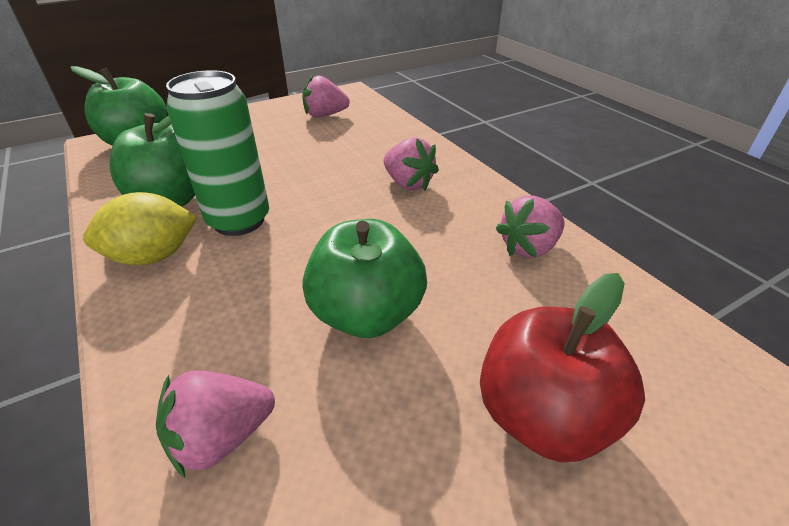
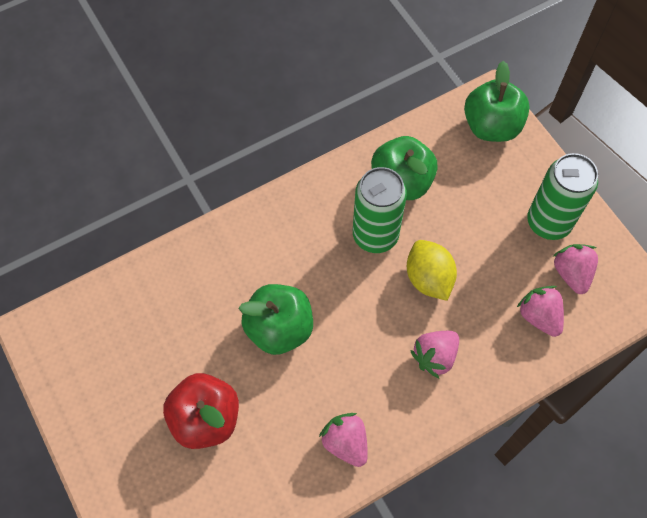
camera: 90 degrees right, 25 degrees up
(153, 256) = (334, 194): yellow lemon -> yellow lemon (428, 278)
(222, 437) = (203, 268): pink strawberry -> pink strawberry (539, 316)
(269, 122) = (548, 222): none -> green can

